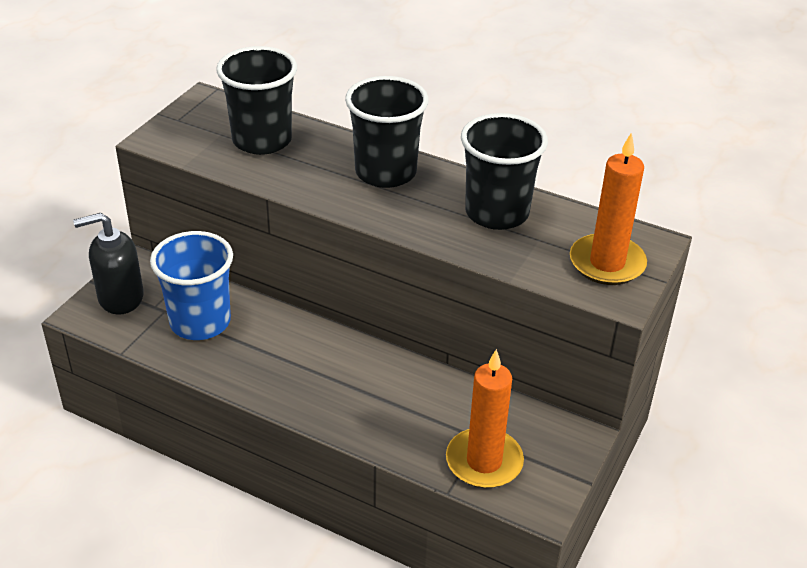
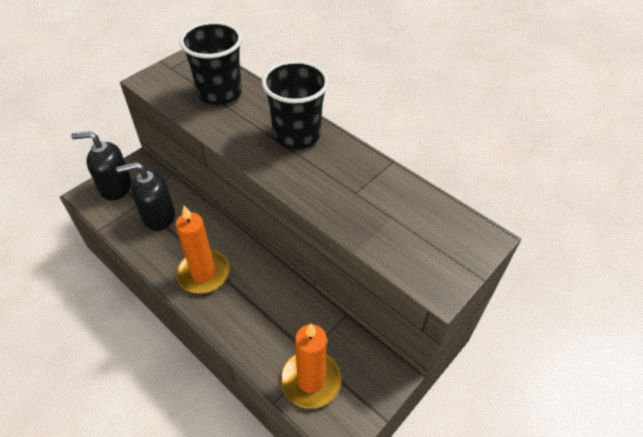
camera: 15 degrees right, 10 degrees up
(200, 322) = (158, 216): blue cup -> black soap dispenser
(497, 213) = (367, 186): black cup -> none
(607, 263) = (439, 251): orange candle -> orange candle (203, 273)

